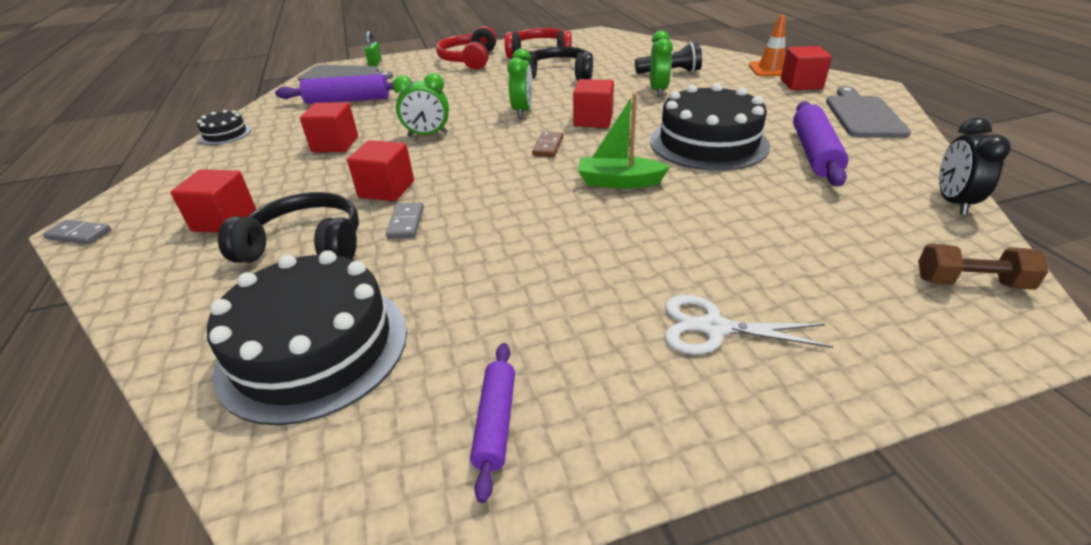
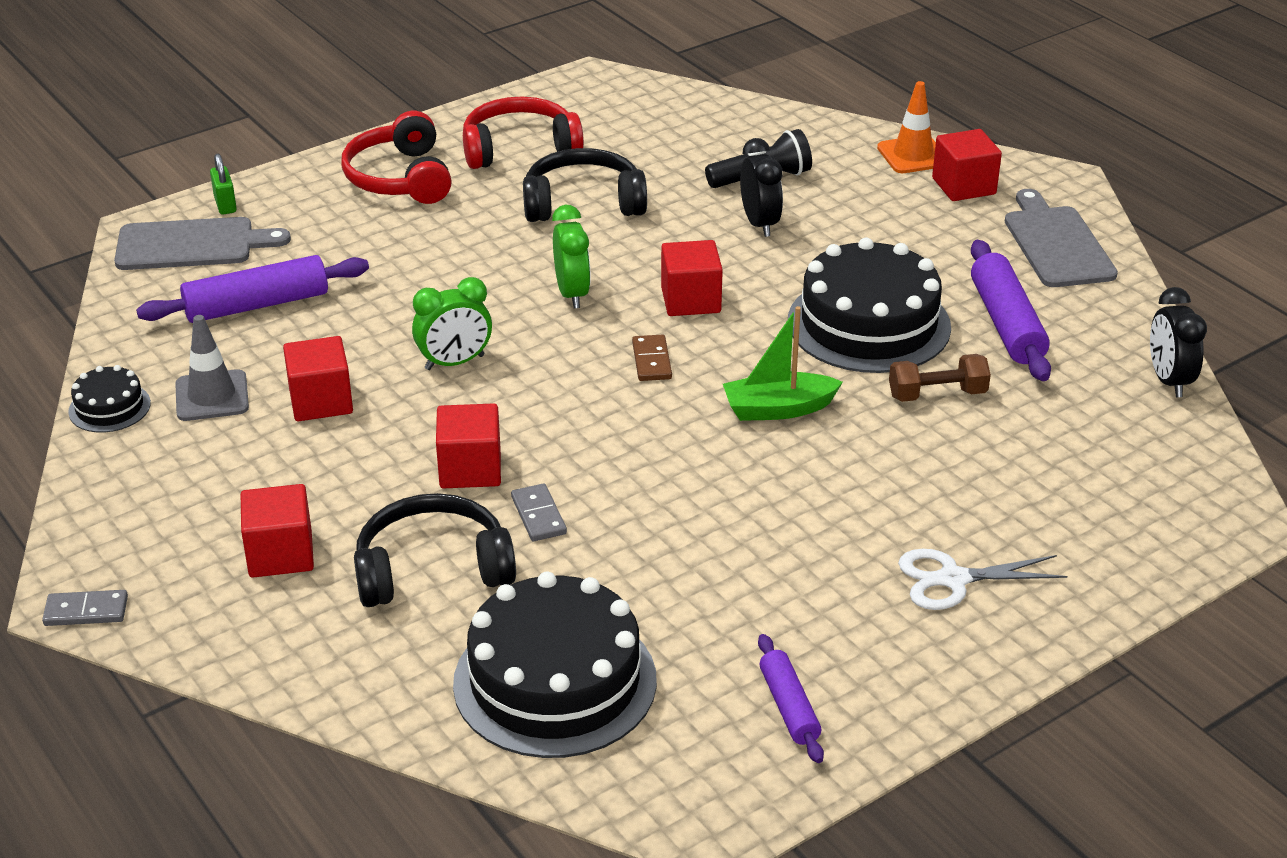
camera: 20 degrees left, 0 degrees up
(281, 135) = (212, 396): none -> grey traffic cone
(658, 90) = (759, 224): green clock -> black clock
(970, 283) = (1186, 484): brown dumbbell -> brown dumbbell (937, 394)

